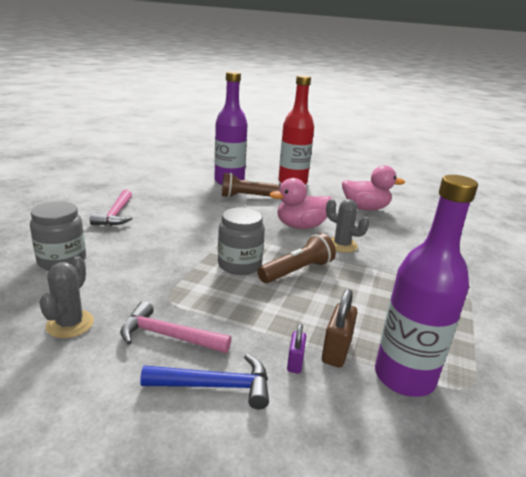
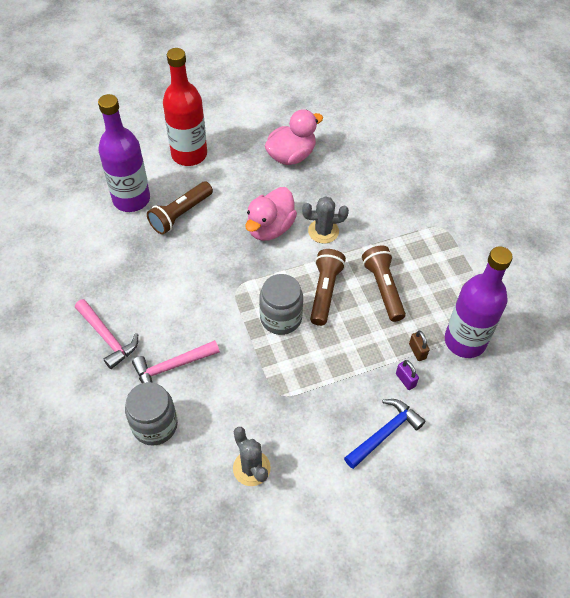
camera: 40 degrees left, 30 degrees up
(168, 336) = (319, 423): pink hammer -> pink hammer (172, 367)
(336, 351) = (417, 351): brown padlock -> brown padlock, size x0.62
(355, 296) = (383, 288): none -> brown flashlight

